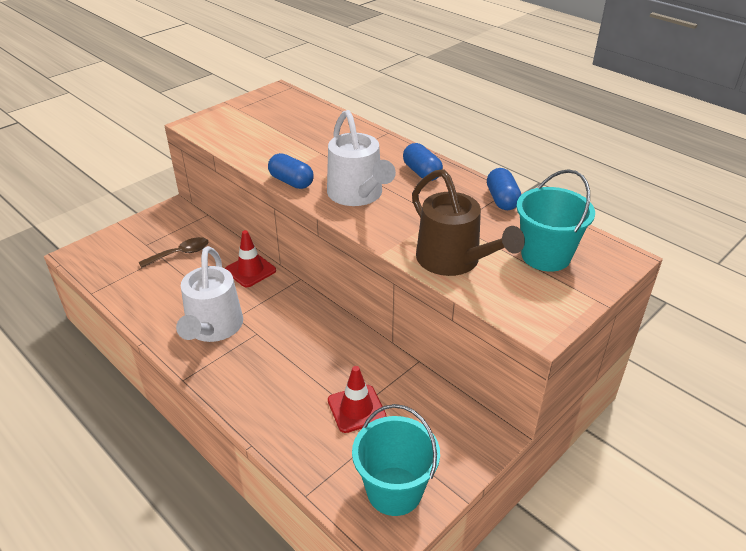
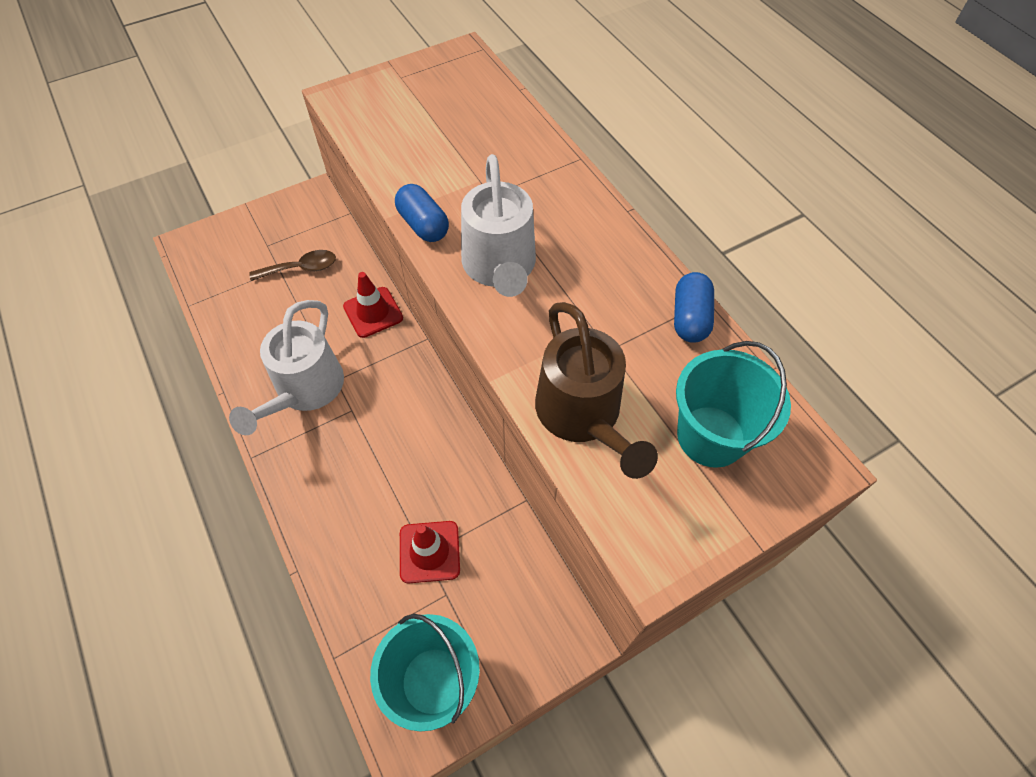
camera: 15 degrees right, 20 degrees up
(422, 172) = (599, 243): blue capsule -> none

